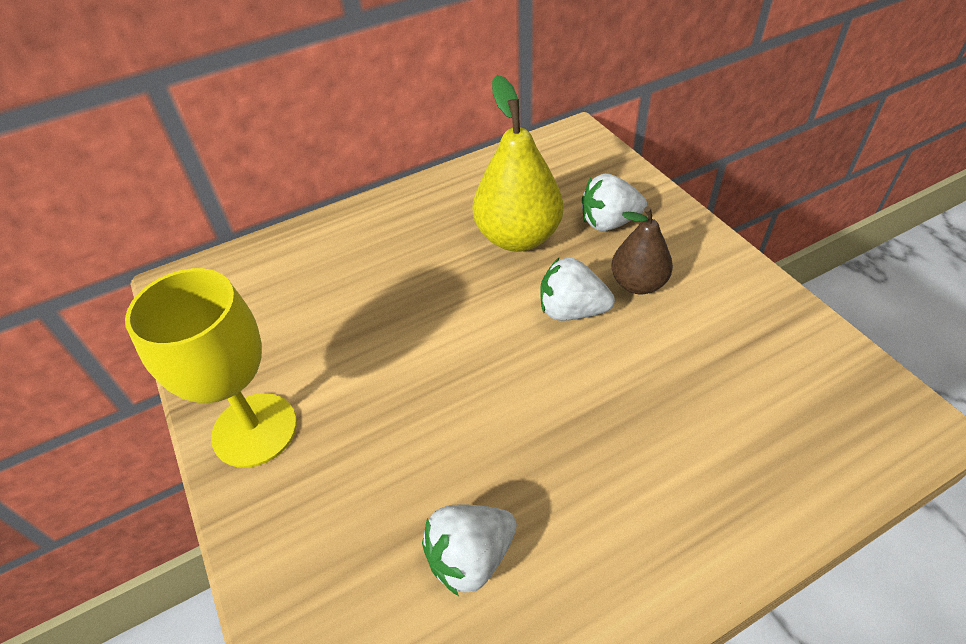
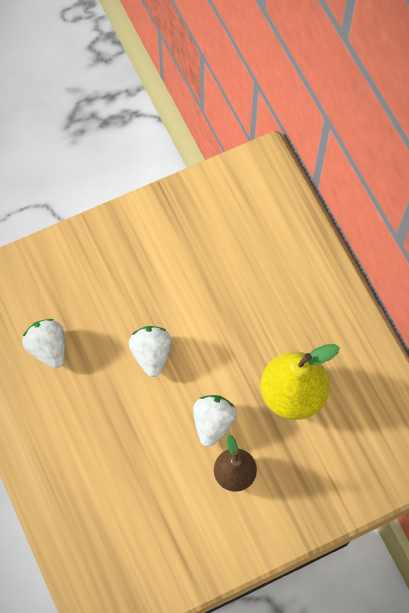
camera: 90 degrees right, 20 degrees up
(254, 430) = (139, 231): yellow goblet -> none
(609, 222) = (304, 465): white strawberry -> white strawberry (151, 354)

